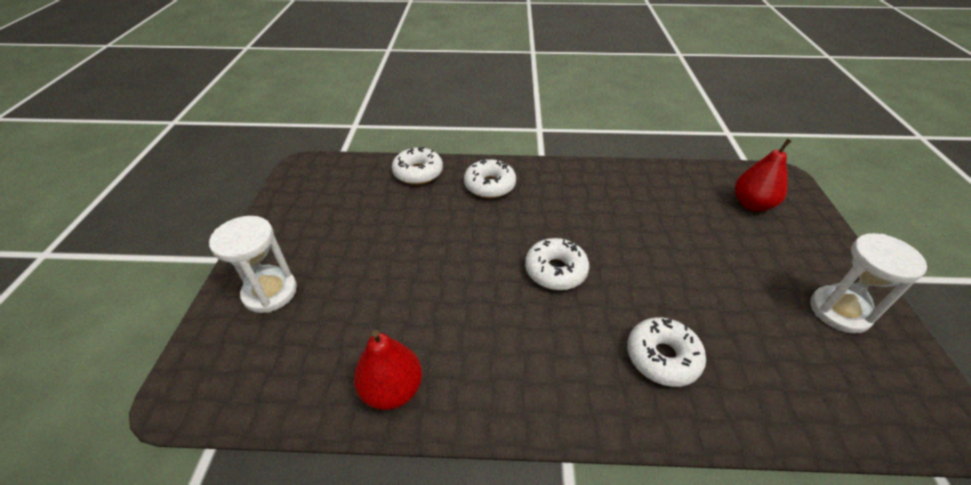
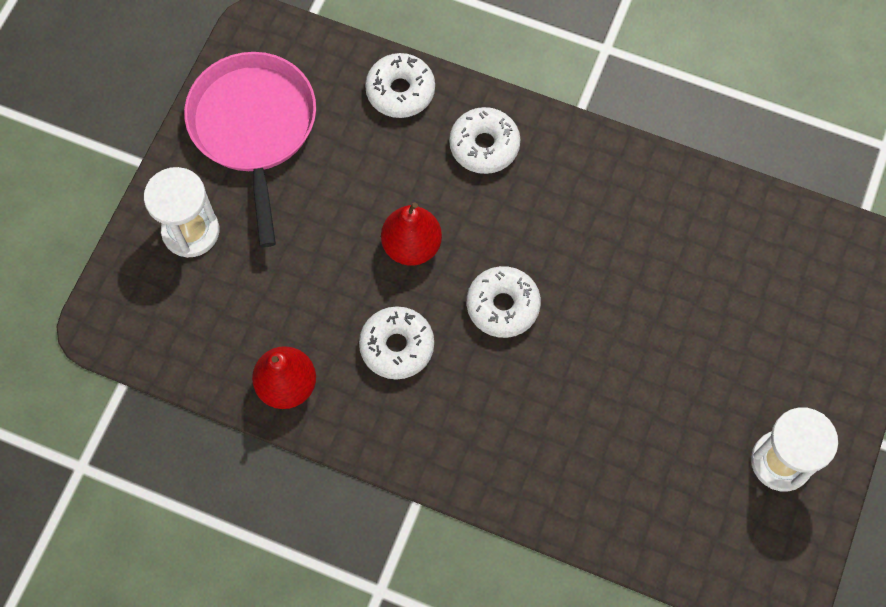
camera: 20 degrees right, 25 degrees up
(313, 215) = (254, 128): none -> pink pan
(662, 357) = (556, 443): white donut -> white donut (397, 346)
(752, 204) = (806, 290): red pear -> red pear (412, 246)

